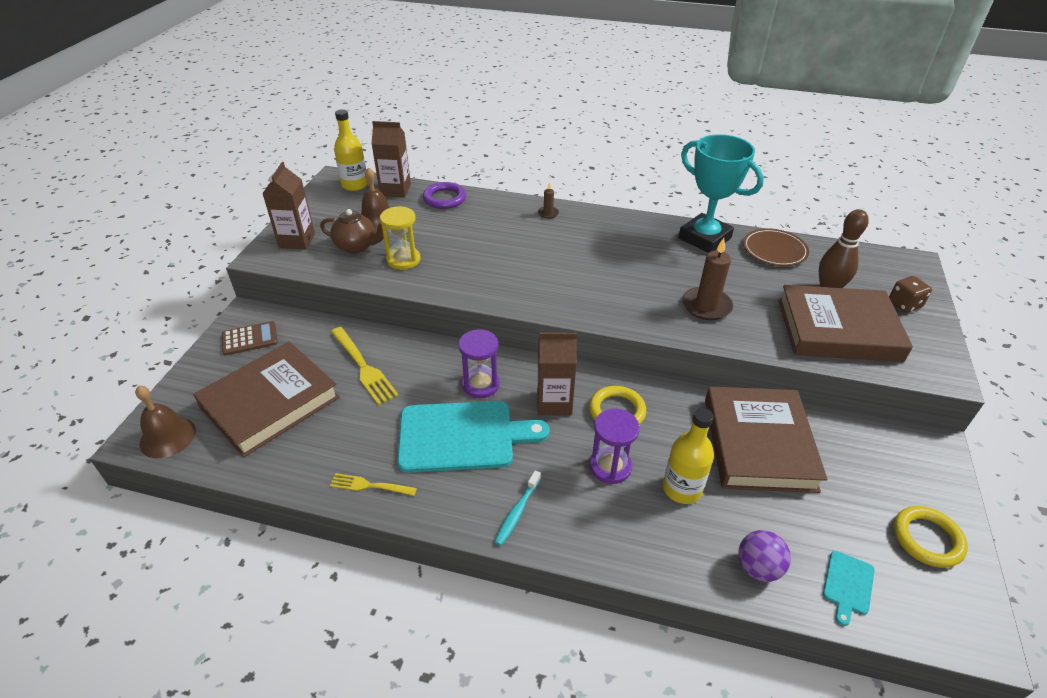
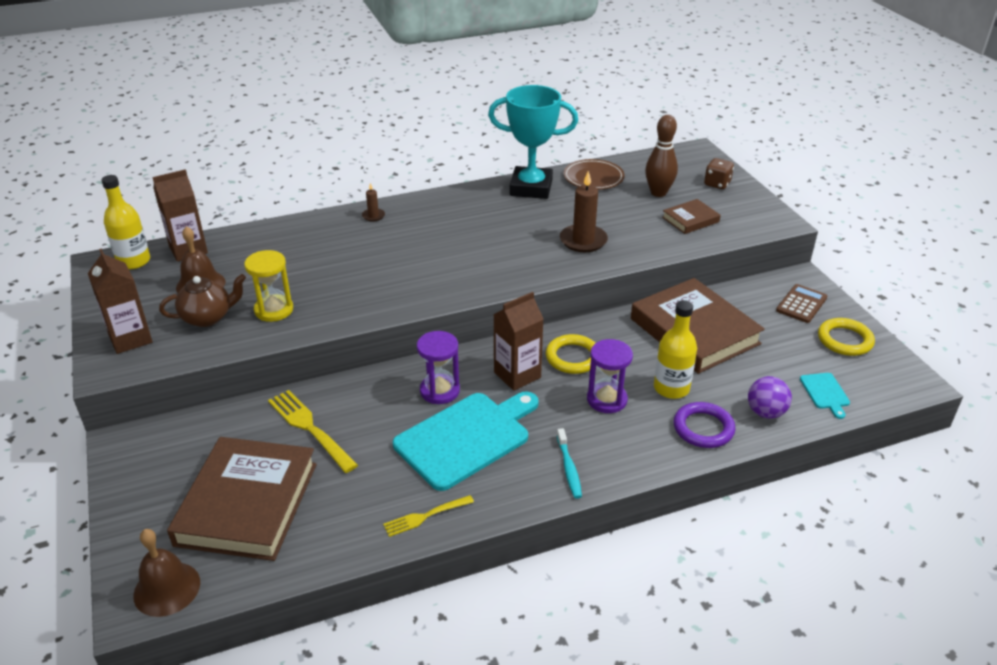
camera: 35 degrees left, 5 degrees down
(249, 339) = (154, 461): brown calculator -> brown calculator (801, 304)
(363, 367) = (310, 429): yellow fork -> yellow fork turned 150 degrees counterclockwise
(444, 198) = (253, 239): purple ring -> purple ring (703, 428)
(838, 329) = (690, 220): brown book -> brown book, size x0.48

